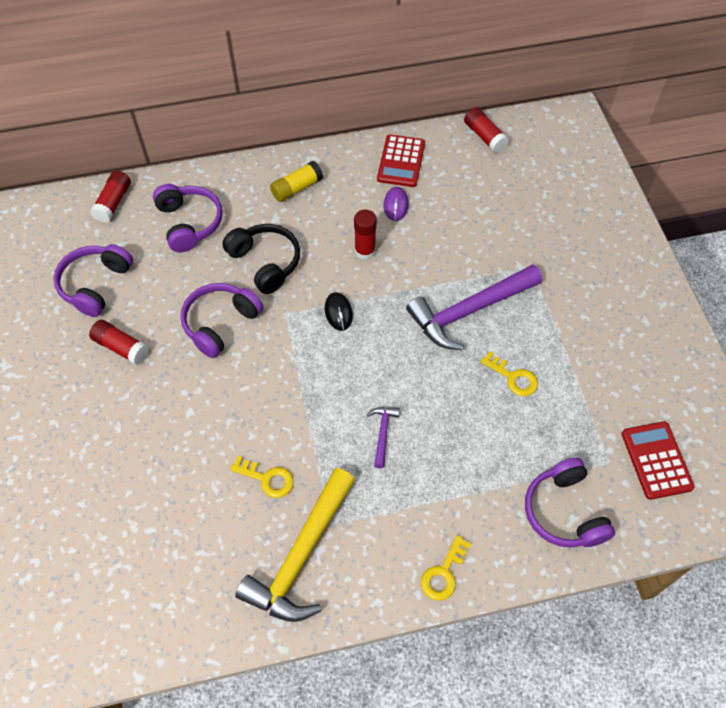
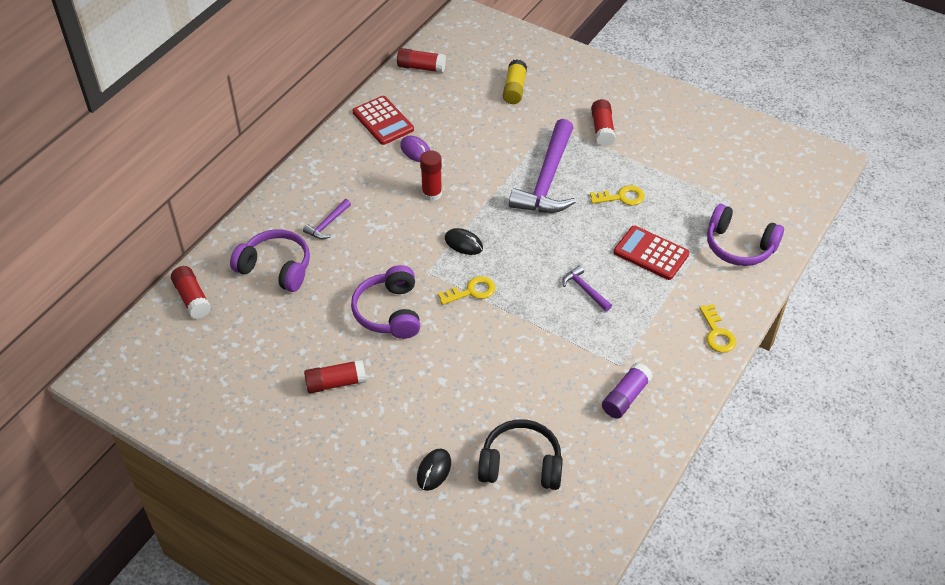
camera: 45 degrees left, 10 degrees down
(95, 284) = (256, 361): purple headphones -> none
(99, 478) = (434, 470): none -> black mouse
(262, 216) = (327, 224): none -> purple hammer
(265, 262) = (370, 251): black headphones -> black headphones (521, 464)
(267, 478) = (547, 374): yellow key -> yellow key (471, 291)
(297, 188) = (328, 189): yellow glue stick -> yellow glue stick (514, 89)
(301, 556) = (625, 397): yellow hammer -> purple glue stick
(571, 302) = (602, 129): none -> red glue stick
(656, 460) = (753, 180): red calculator -> red calculator (651, 253)

